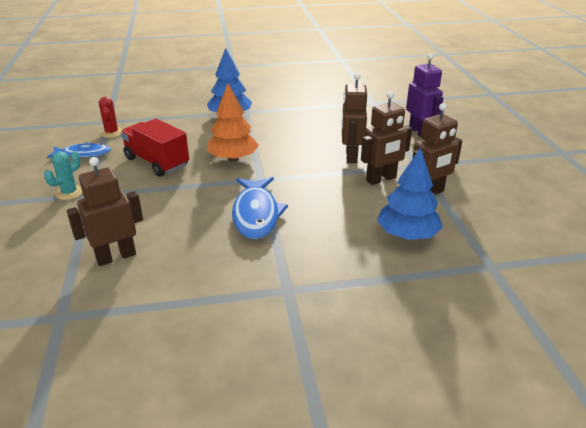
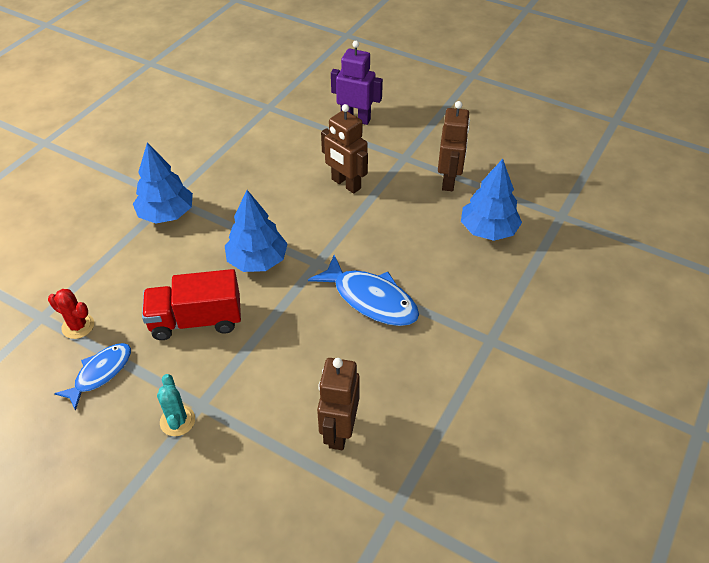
camera: 50 degrees left, 15 degrees up
(233, 158) = (257, 260): orange tree -> blue tree
(381, 179) = (401, 191): brown robot -> none

